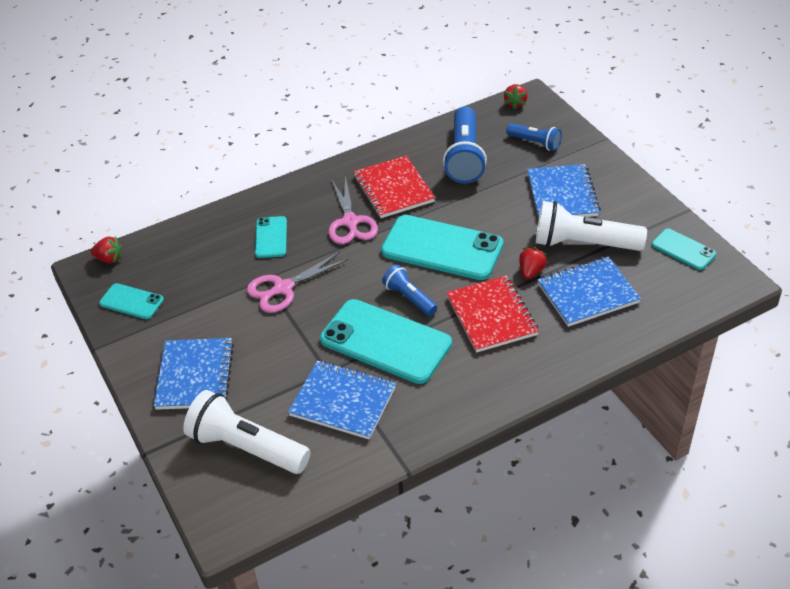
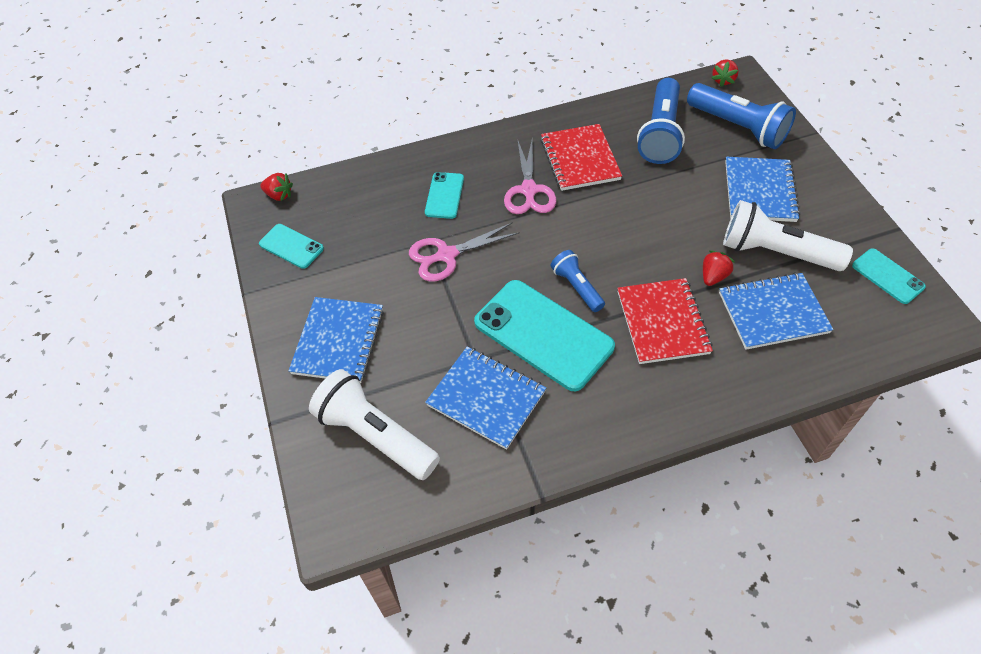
camera: 10 degrees right, 10 degrees up
(442, 248) = (621, 234): turquoise phone -> none
(535, 143) = (738, 127): blue flashlight -> blue flashlight, size x1.78

